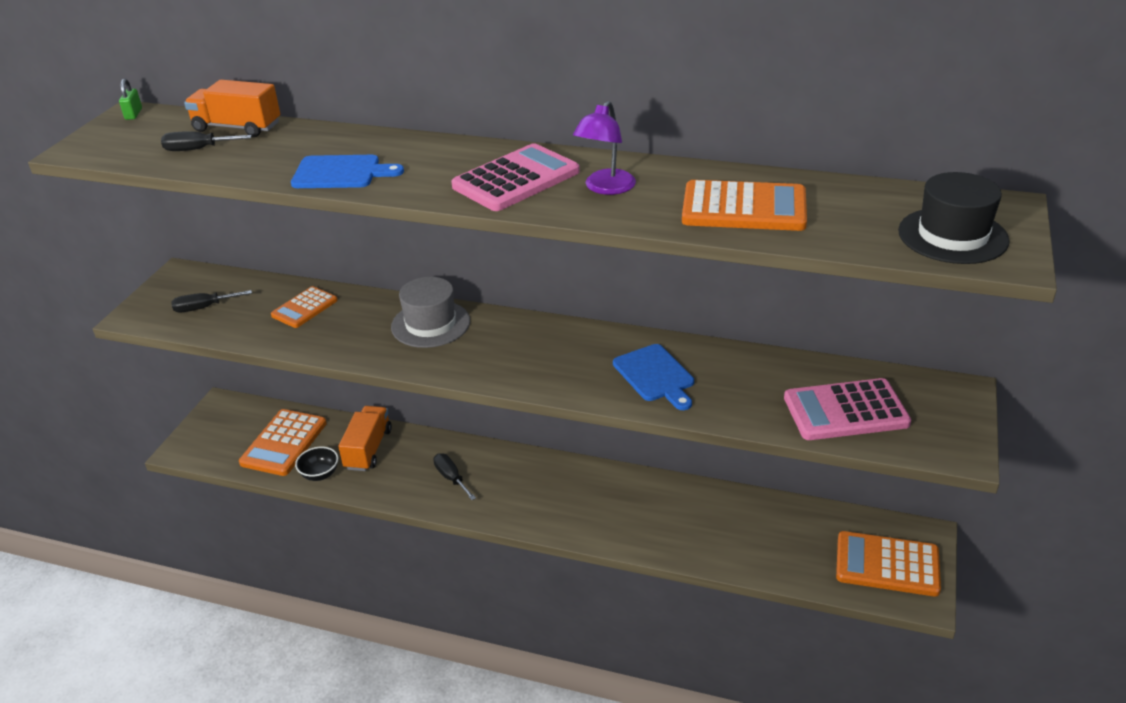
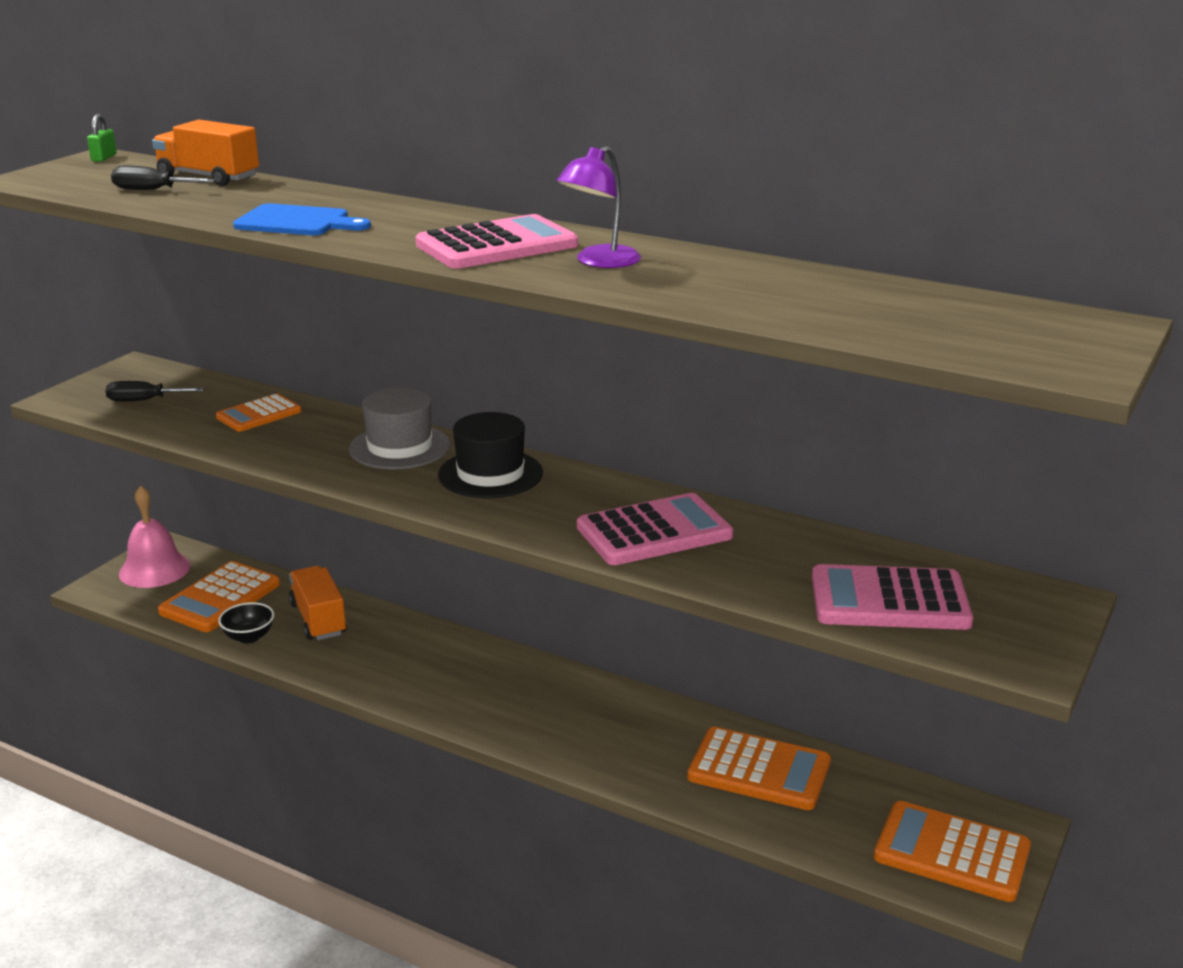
camera: 10 degrees right, 10 degrees down
(221, 425) = (154, 569): none -> pink bell
(368, 449) = (318, 619): orange truck -> orange truck turned 45 degrees counterclockwise
(451, 478) = (407, 664): black screwdriver -> none
(655, 375) = (654, 532): blue cutting board -> pink calculator
(744, 208) = (760, 294): orange calculator -> orange calculator (759, 770)
(952, 236) = (1018, 343): black hat -> black hat (490, 474)

